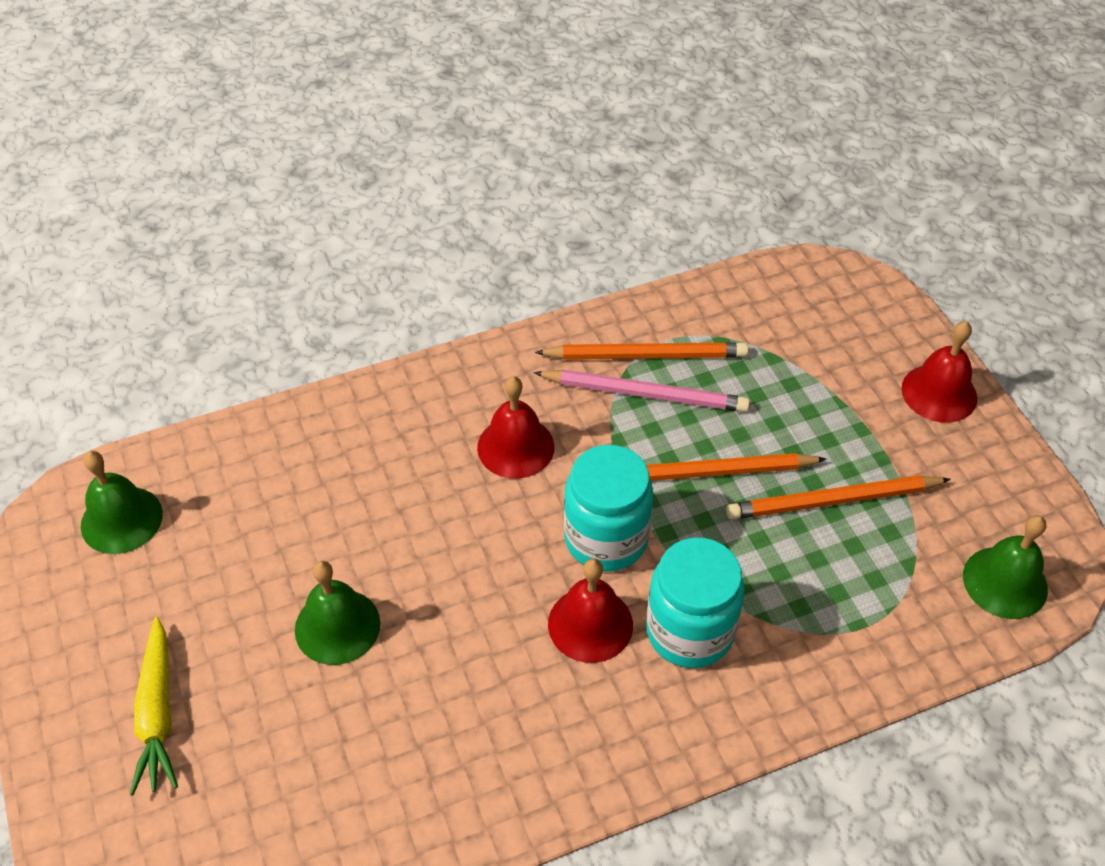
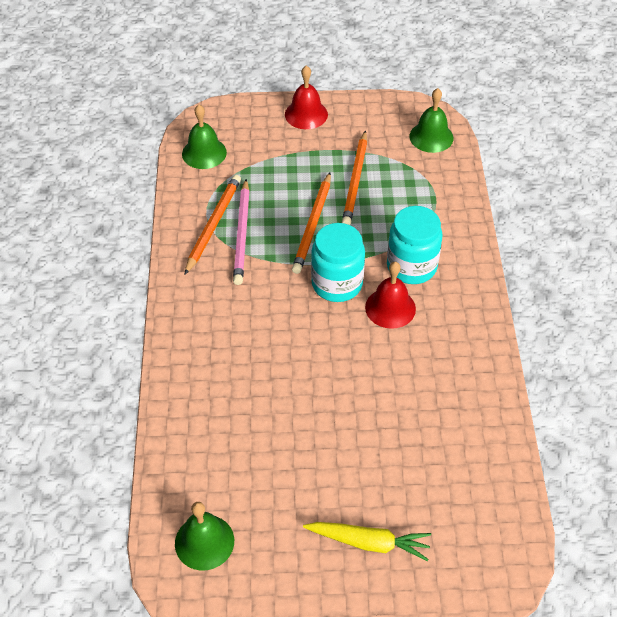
camera: 70 degrees left, 0 degrees up
(337, 626) = (343, 430): green bell -> green bell (204, 153)
(515, 447) = (251, 307): red bell -> none
(645, 394) = (242, 234): pink pencil -> pink pencil turned 150 degrees clockwise

